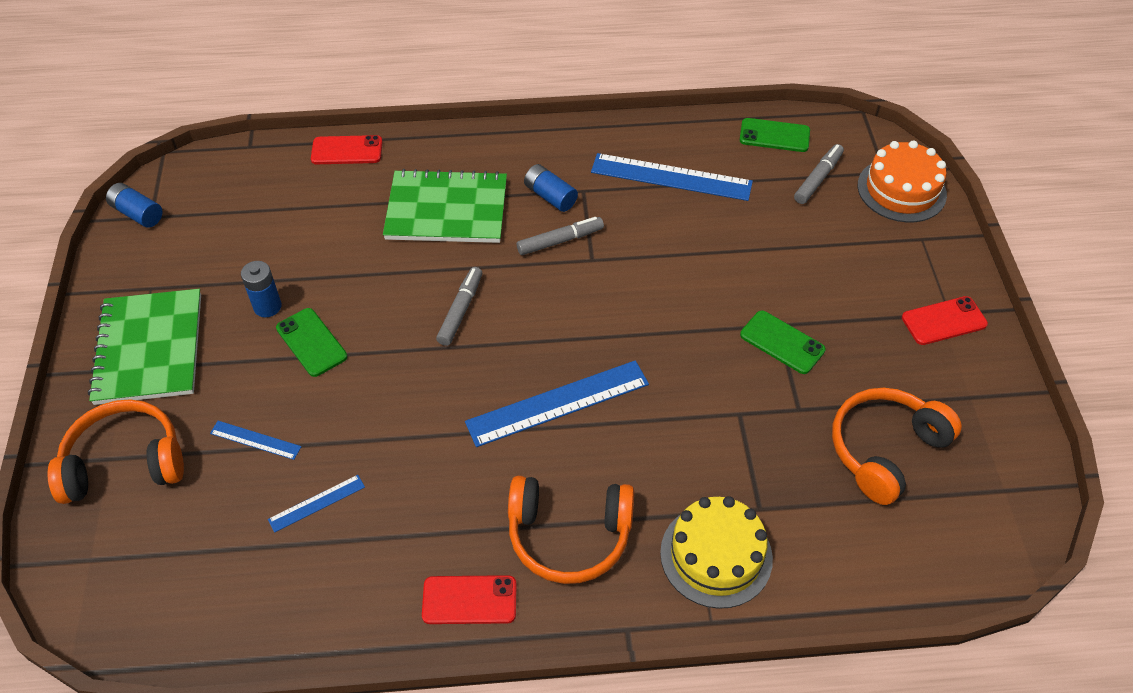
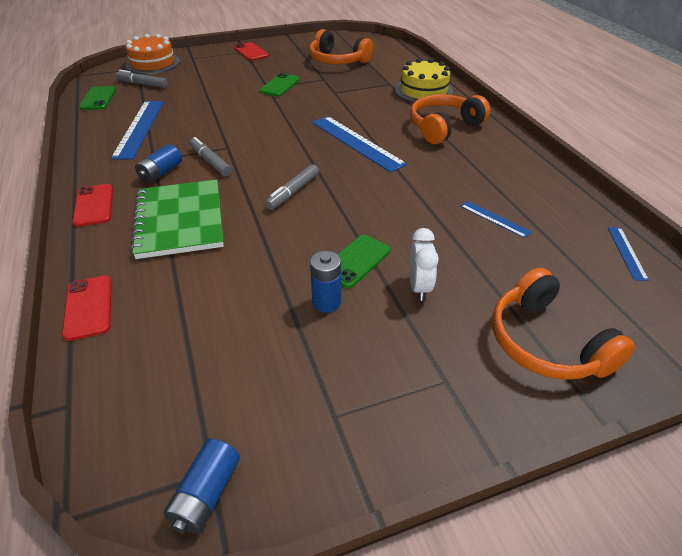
camera: 105 degrees left, 10 degrees down
(149, 348) = (416, 379): green notebook -> none
(247, 385) = (419, 287): none -> white clock
(255, 440) = (467, 265): blue ruler -> blue ruler (627, 253)
(461, 310) = (293, 192): grey marker -> grey marker turned 60 degrees counterclockwise
(469, 600) = (507, 149): red phone -> red phone (94, 205)
(569, 536) = (443, 127): orange headphones -> orange headphones turned 120 degrees counterclockwise

